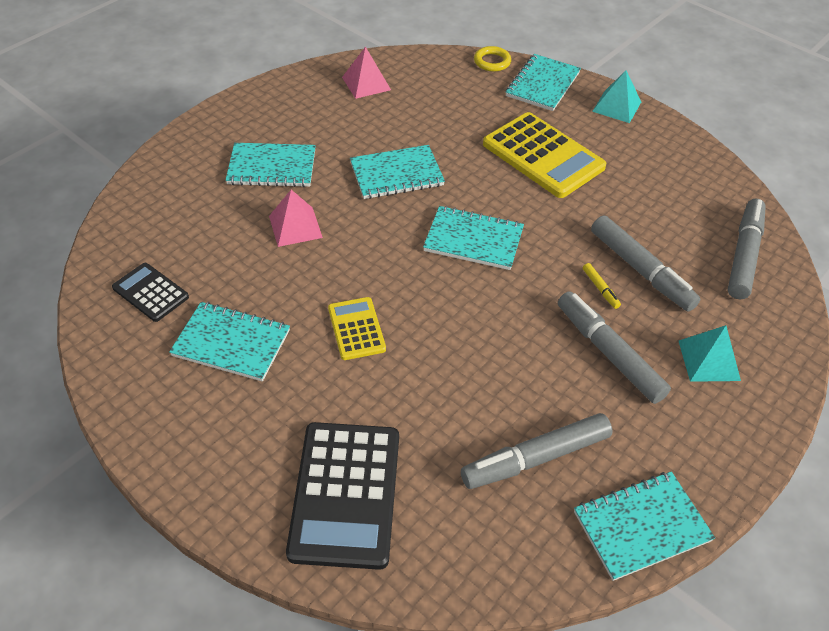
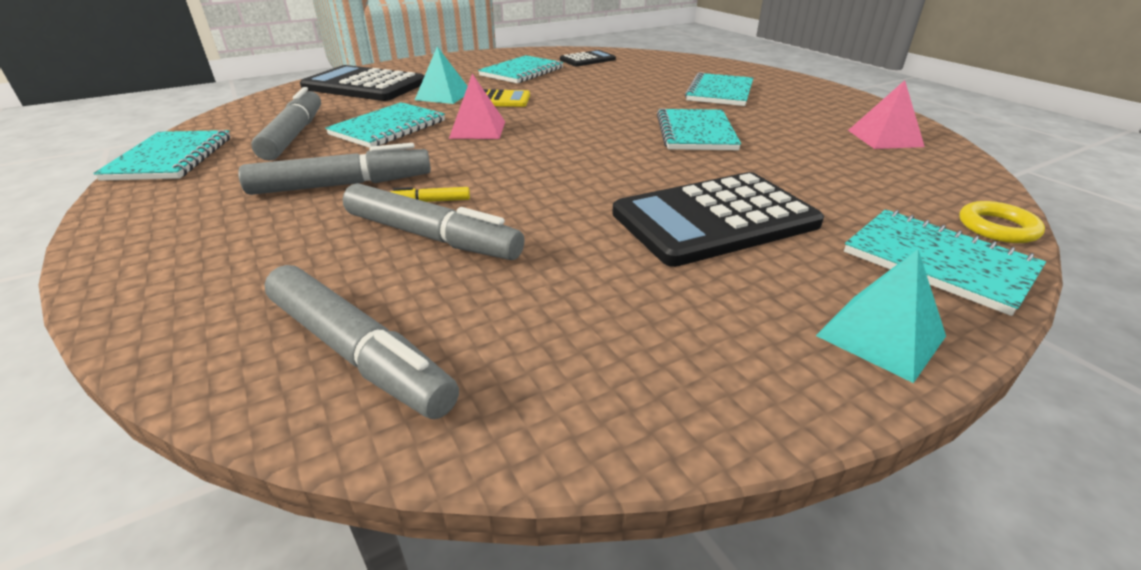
camera: 110 degrees right, 15 degrees down
(295, 226) = (633, 93): pink pyramid -> pink pyramid (477, 129)
(473, 240) = (568, 151): turquoise notebook -> turquoise notebook (388, 128)
(543, 156) = (714, 219): yellow calculator -> black calculator
(640, 270) = (431, 236): grey marker -> grey marker turned 135 degrees counterclockwise
(709, 360) = (243, 242): turquoise pyramid -> turquoise pyramid (443, 95)

